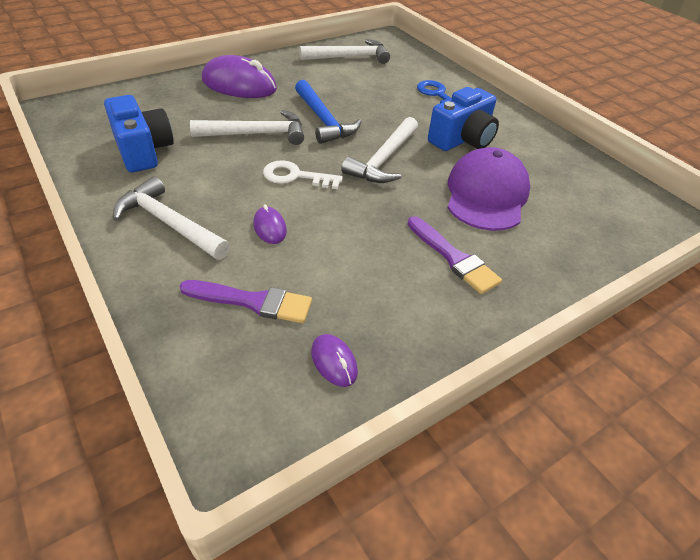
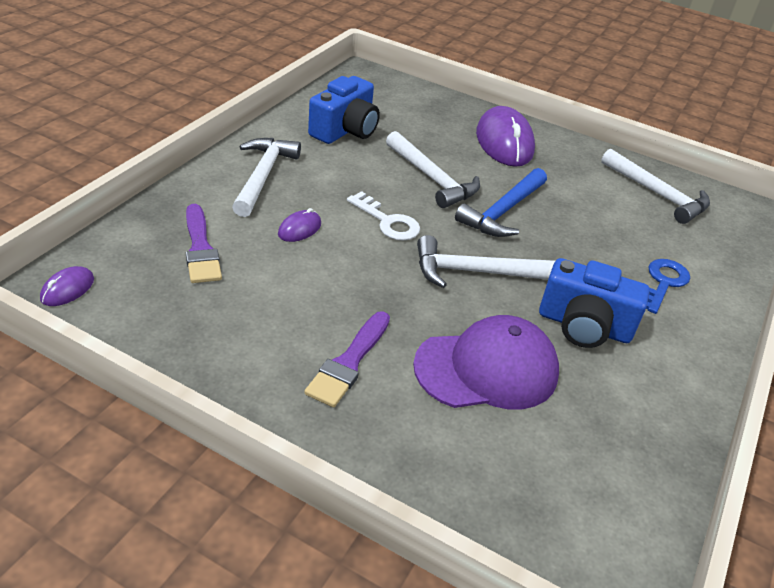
camera: 60 degrees right, 5 degrees down
(295, 176) = (388, 221): white key -> white key turned 150 degrees clockwise
(334, 362) = (158, 313): purple mouse -> purple mouse (67, 289)

